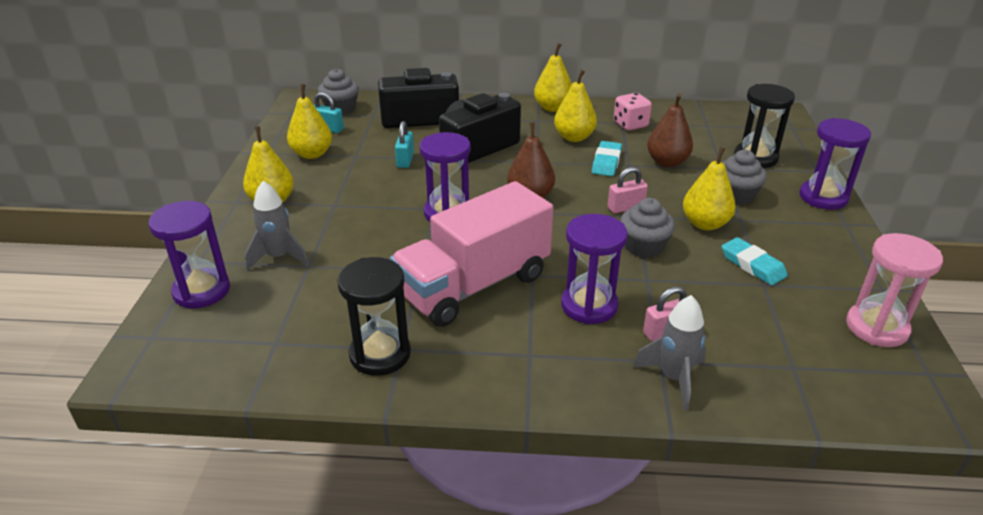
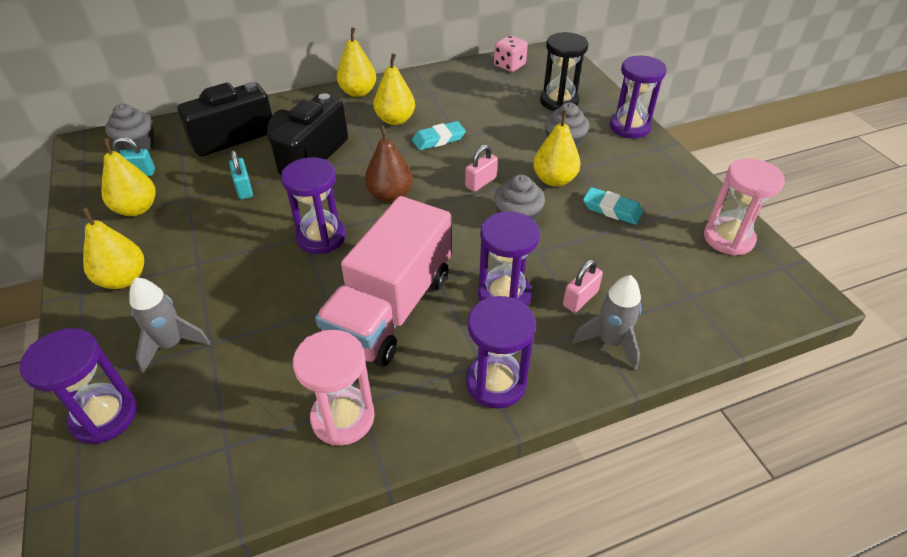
camera: 25 degrees left, 10 degrees up
(380, 354) = (343, 417): black hourglass -> pink hourglass
(534, 374) = (496, 383): none -> purple hourglass
(606, 162) = (438, 139): turquoise eraser -> turquoise eraser turned 75 degrees clockwise
(630, 124) = (438, 93): pink dice -> pink dice (509, 65)
(667, 162) = (490, 125): brown pear -> none

